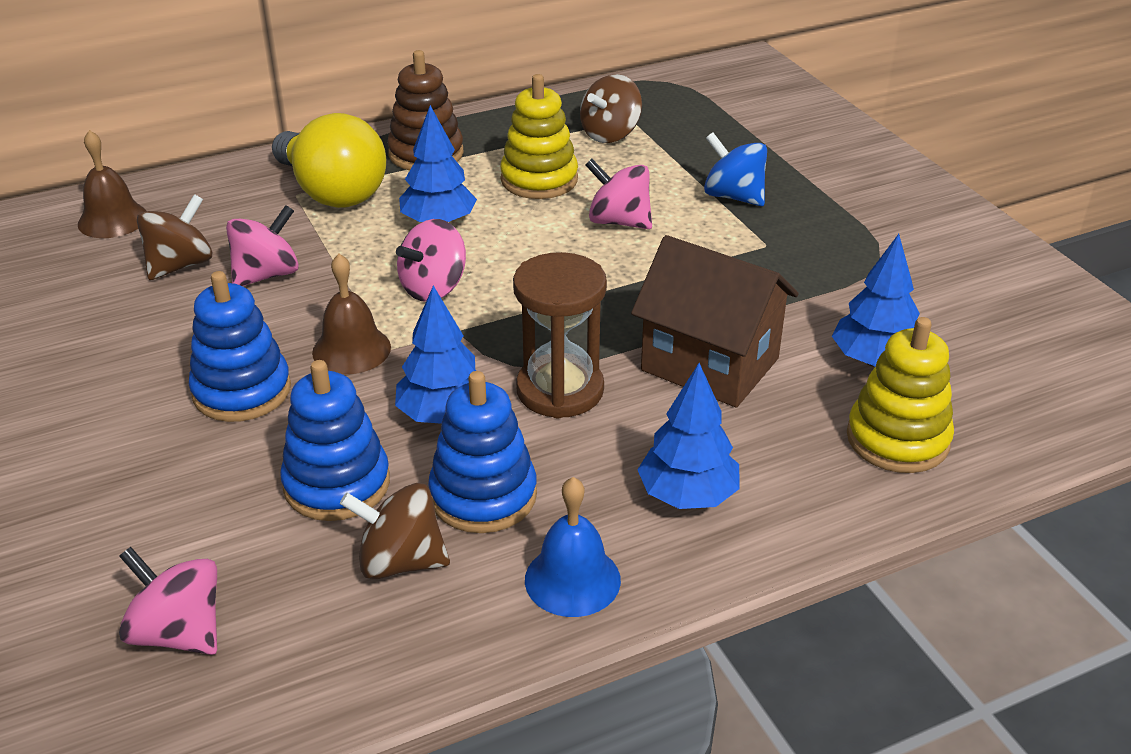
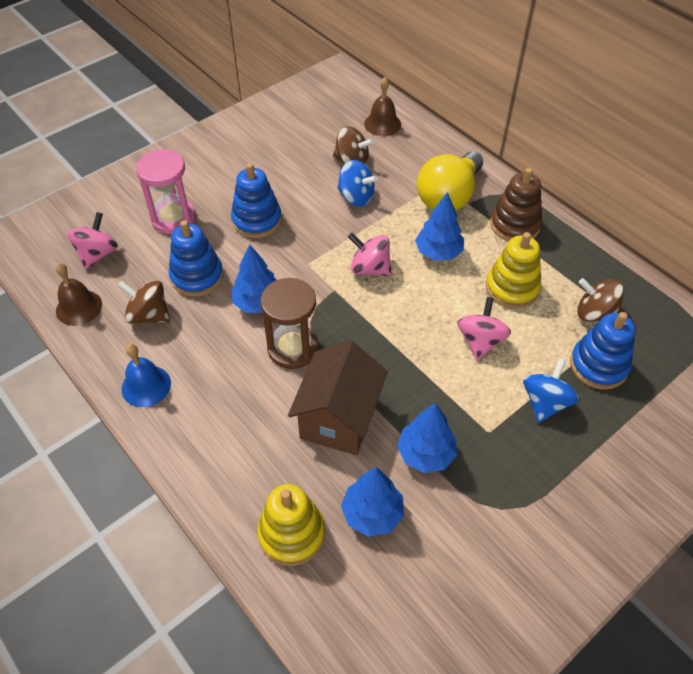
camera: 75 degrees right, 15 degrees up
(154, 501) = (173, 218): none -> pink hourglass
(267, 275) = (356, 197): pink spinning top -> blue spinning top
(351, 349) = (302, 250): brown bell -> brown bell (79, 307)
(400, 561) = (149, 315): brown spinning top -> brown spinning top turned 60 degrees counterclockwise
(483, 495) = (200, 335): blue stacking toy -> blue stacking toy (598, 365)
(687, 495) = (217, 425): blue tree -> blue tree (426, 454)

